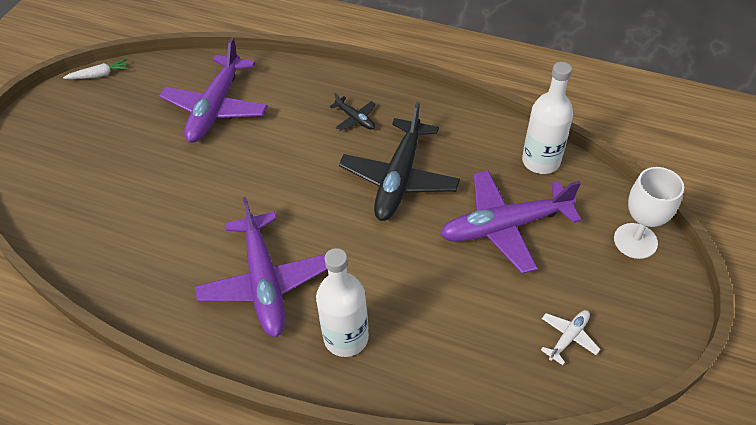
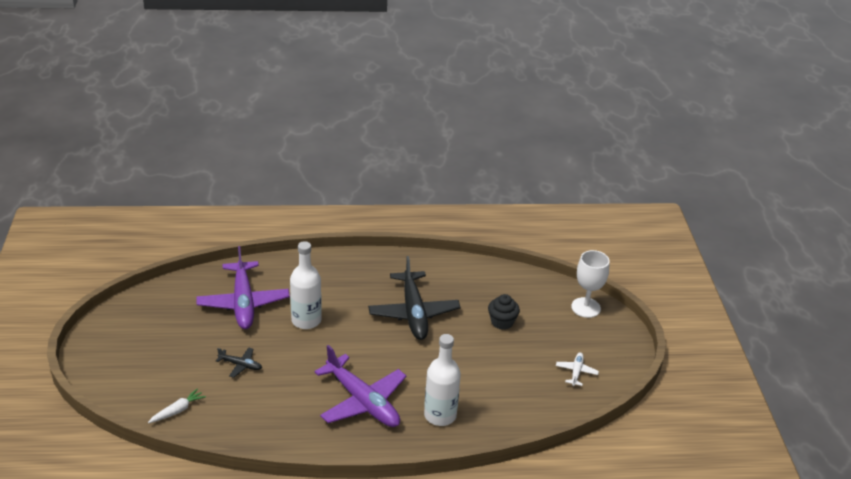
camera: 30 degrees left, 15 degrees down
(99, 75) = (125, 304): white carrot -> white carrot (177, 410)
(355, 118) = (356, 283): black plane -> black plane (240, 365)
(505, 226) = (502, 322): purple plane -> black cupcake
(541, 161) = (501, 277): white bottle -> white bottle (306, 320)

